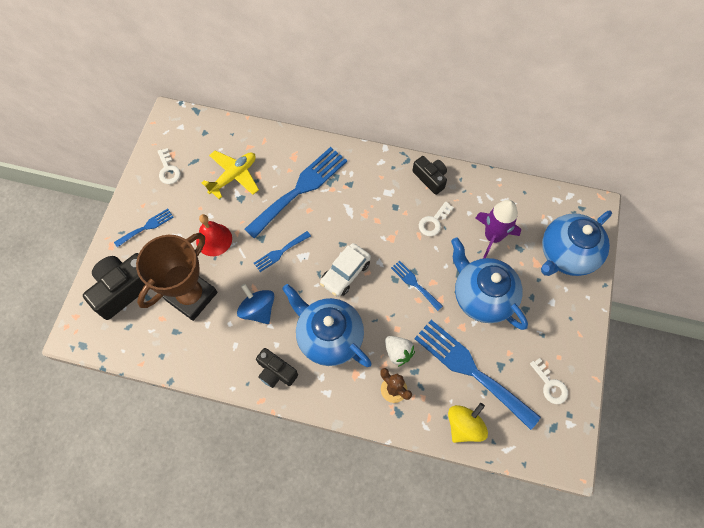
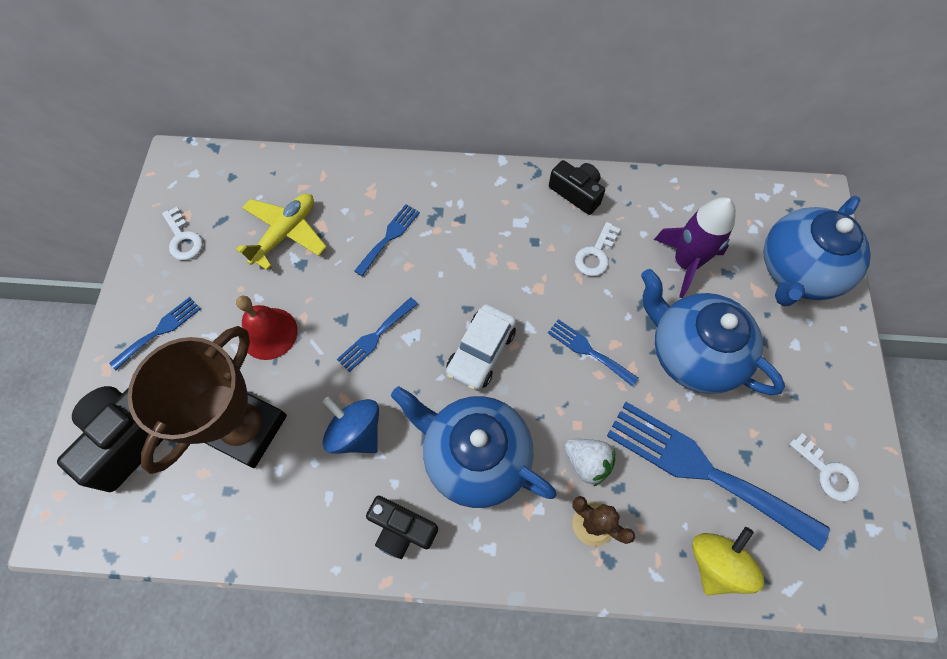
camera: 10 degrees left, 0 degrees up
(300, 189) = (389, 237): blue fork -> blue fork, size x0.48

